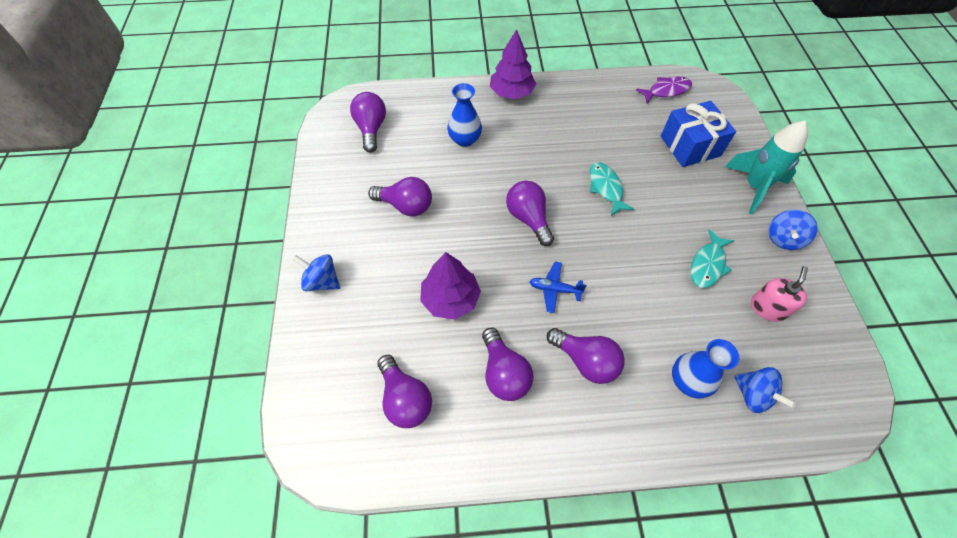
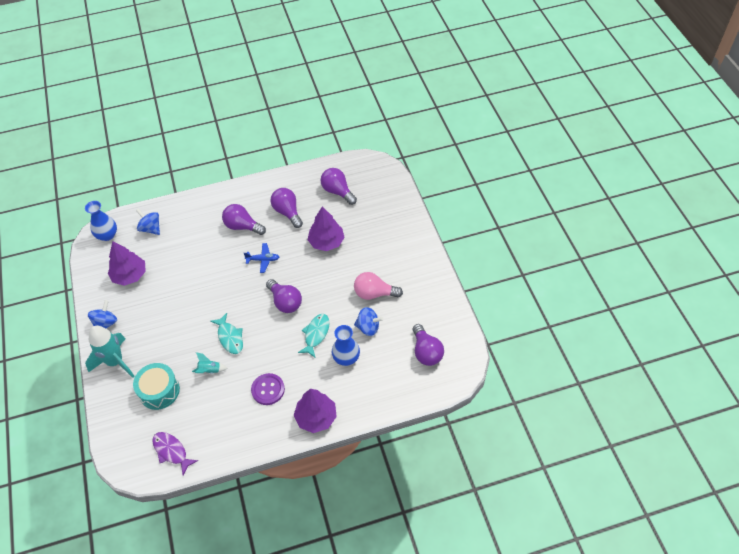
camera: 170 degrees right, 5 degrees down
(322, 281) = (409, 236): blue spinning top -> blue spinning top (368, 327)
(406, 206) = (374, 293): purple light bulb -> pink light bulb
(561, 125) = (268, 389): none -> purple button
(630, 156) = (209, 370): none -> turquoise rocket
(666, 91) = (171, 451): purple fish -> purple fish turned 75 degrees clockwise
(688, 381) = (185, 228): blue vase -> blue vase (107, 235)
(690, 146) = (159, 391): blue gift -> turquoise drum
(707, 265) = (162, 295): turquoise fish -> turquoise fish (316, 334)
(767, 308) = (130, 275): pink soap dispenser -> purple tree

